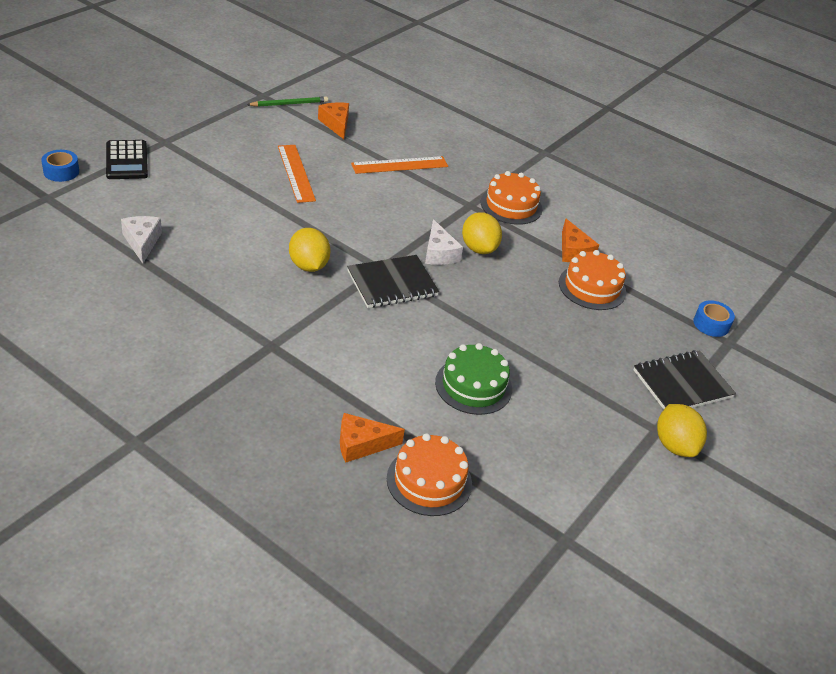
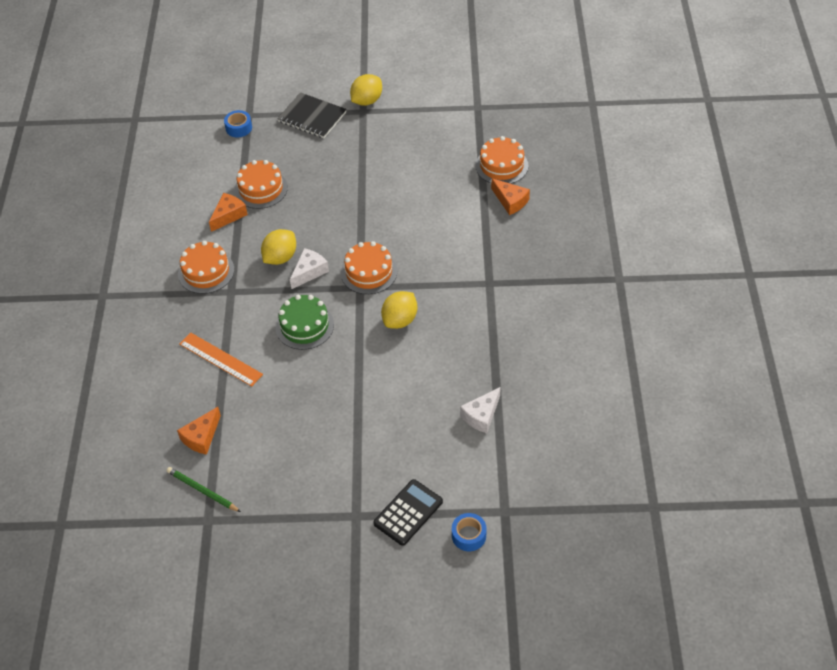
camera: 120 degrees left, 10 degrees up
(296, 173) = (303, 406): orange ruler -> none
(392, 284) = (369, 272): black notebook -> orange cake
(473, 386) = (415, 188): green cake -> green cake (304, 326)

